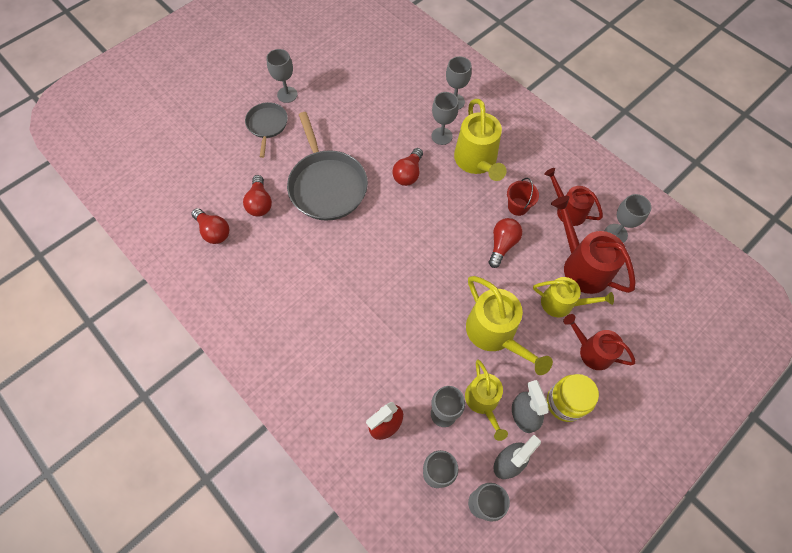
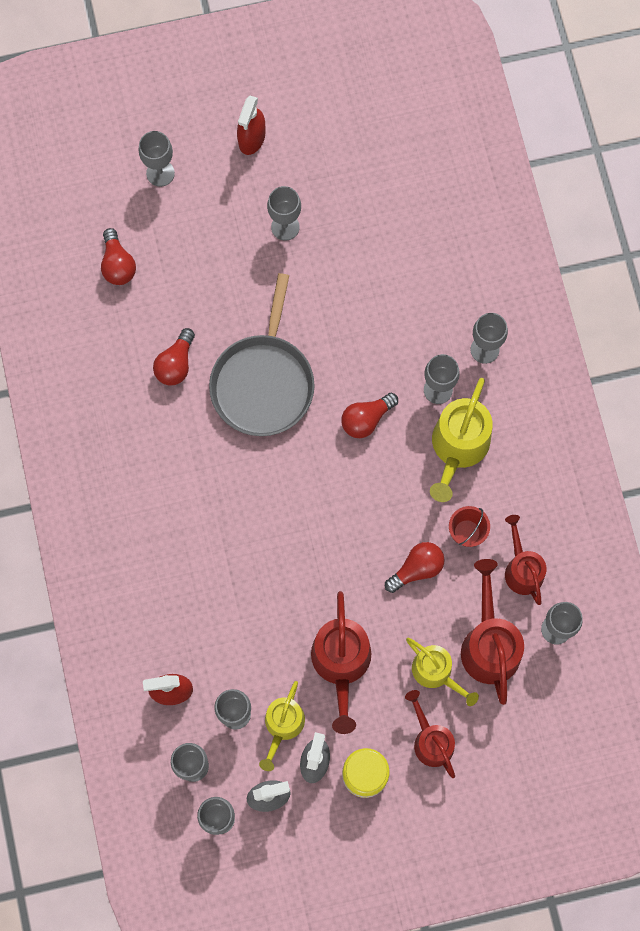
camera: 30 degrees right, 10 degrees up
(187, 102) = (160, 173): none -> grey goblet
(214, 231) = (107, 373): red light bulb -> red light bulb (118, 265)
(237, 59) = (252, 138): none -> red spray bottle
(267, 125) = (238, 260): grey pan -> none
(495, 333) = (341, 663): yellow watering can -> red watering can

